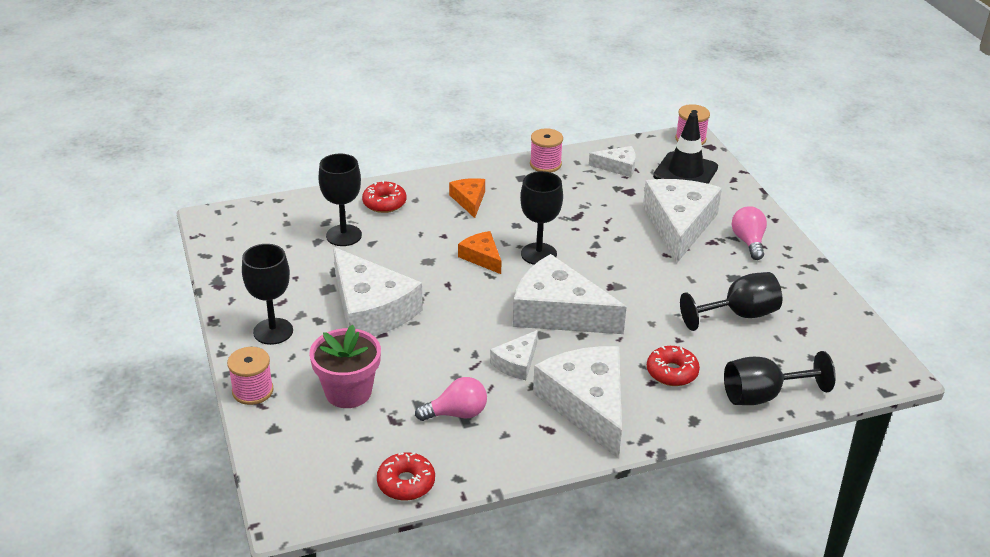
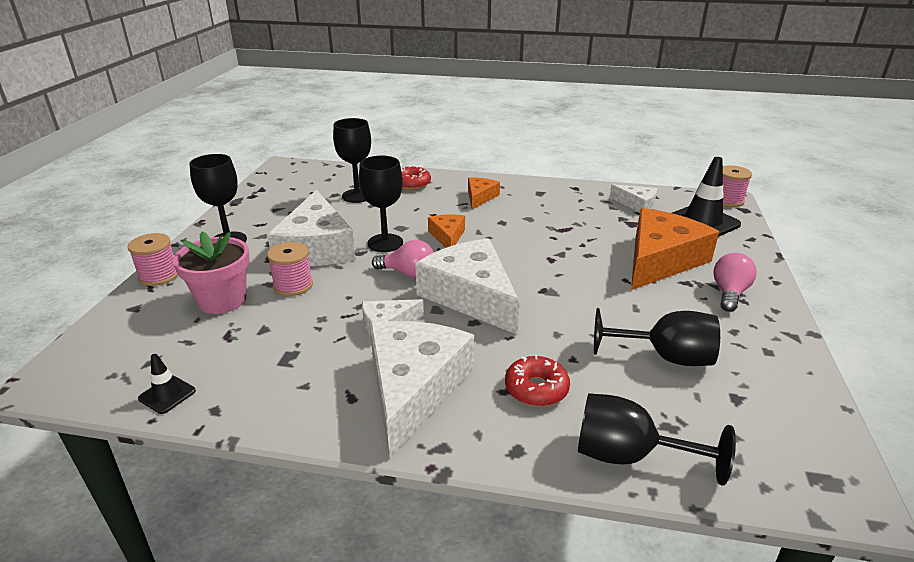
camera: 30 degrees right, 5 degrees down
(406, 483) = (167, 395): red donut -> black traffic cone
(457, 413) = (285, 350): pink light bulb -> pink light bulb (408, 273)
(538, 254) = (500, 247): black goblet -> black goblet (385, 243)
(545, 164) = (570, 189): pink spool -> pink spool (293, 285)
(679, 225) = (660, 260): white cheese -> orange cheese

